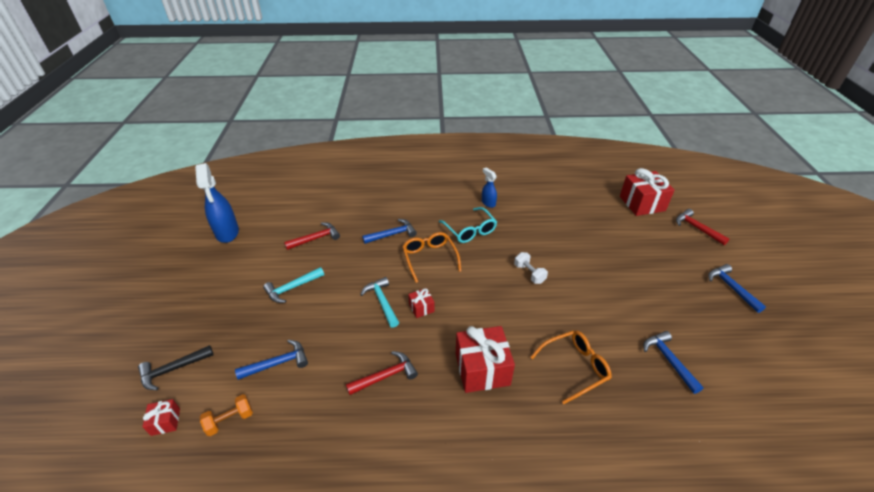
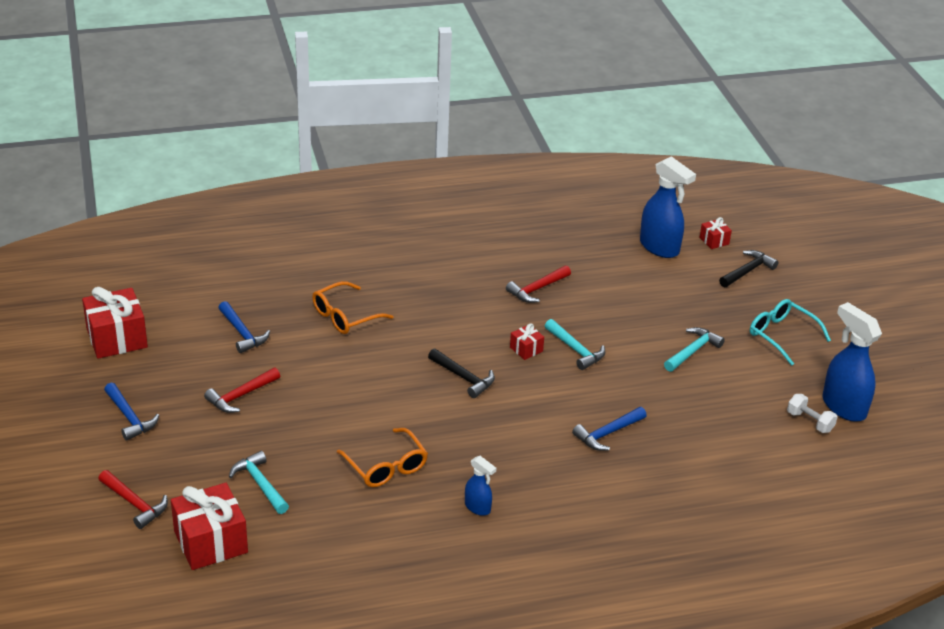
camera: 165 degrees right, 5 degrees down
(230, 420) = (659, 247): orange dumbbell -> blue spray bottle
(278, 363) = (650, 286): blue hammer -> none
(316, 238) = (712, 414): red hammer -> red hammer (241, 396)
(429, 258) = (539, 406): orange glasses -> orange glasses (386, 466)
(470, 230) = (495, 454): turquoise glasses -> turquoise glasses (782, 335)
(478, 288) = (463, 377): none -> black hammer
(482, 369) = (441, 304): red gift -> red gift (117, 338)
(529, 273) = (399, 403): white dumbbell -> white dumbbell (809, 422)
(620, 230) = (260, 484): none -> turquoise hammer

